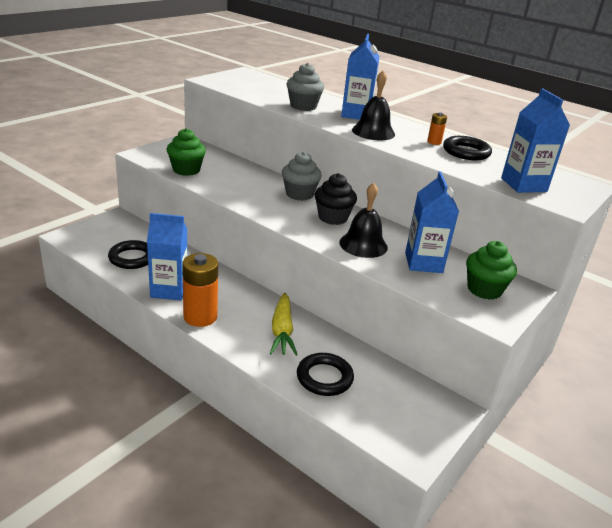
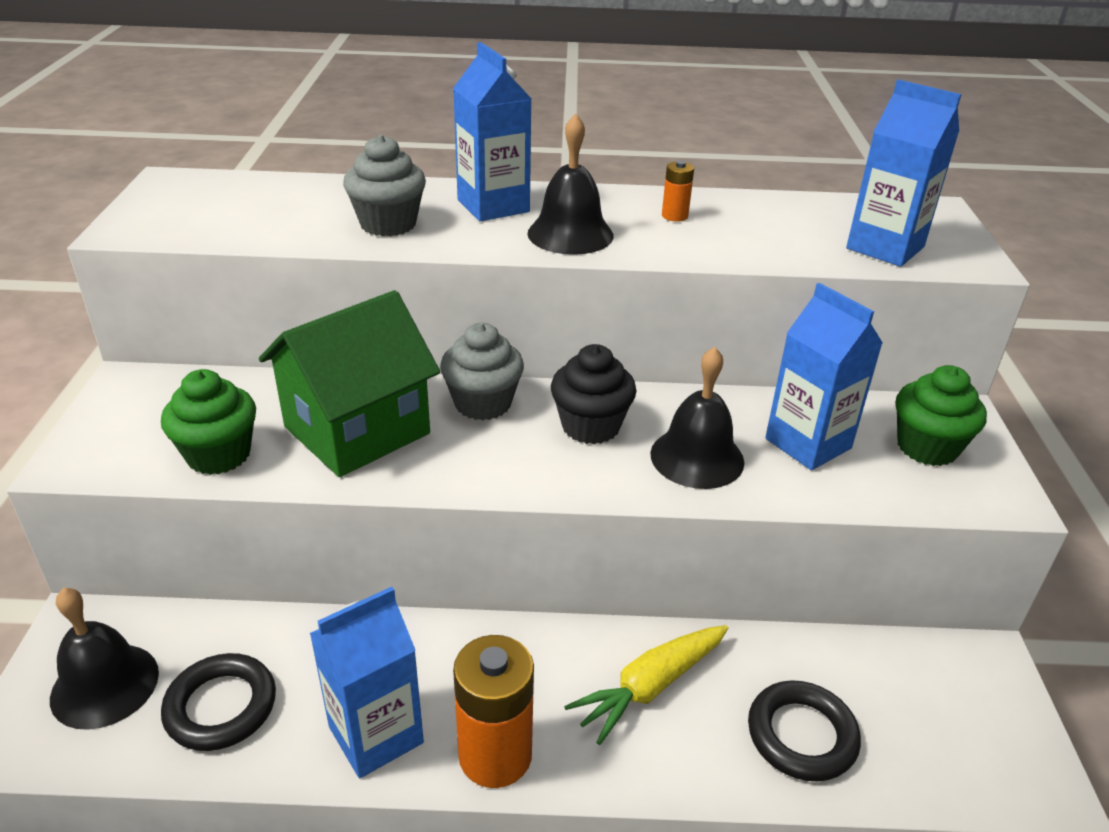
camera: 35 degrees left, 5 degrees up
(106, 236) = (105, 685): none -> black bell
(241, 182) = (357, 430): none -> green house
(282, 331) = (649, 687): yellow carrot -> yellow carrot turned 90 degrees clockwise
(466, 152) = (738, 217): black ring -> none

